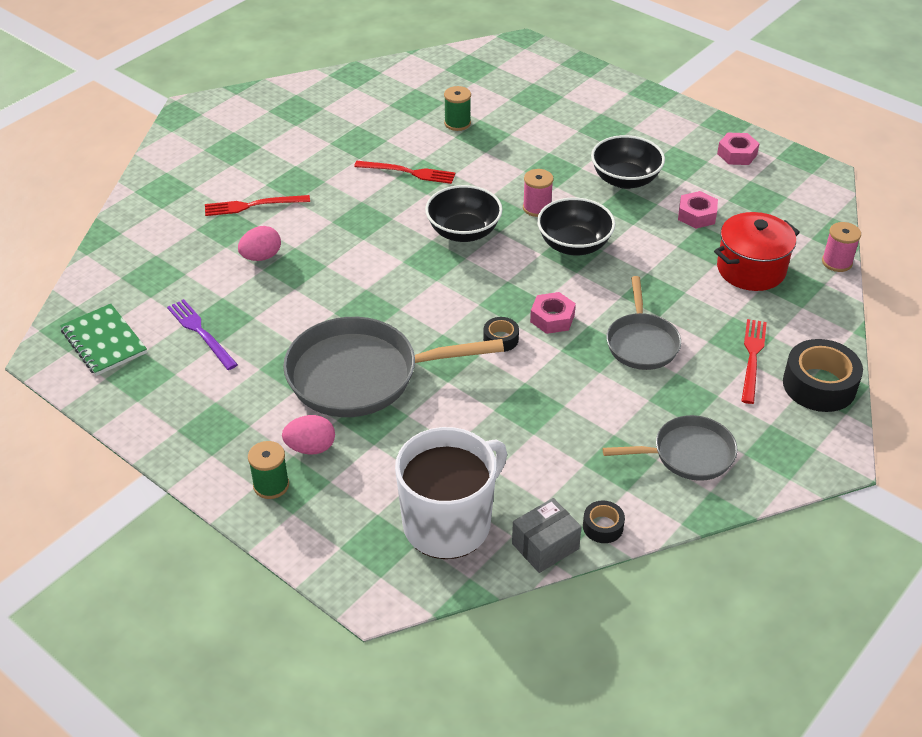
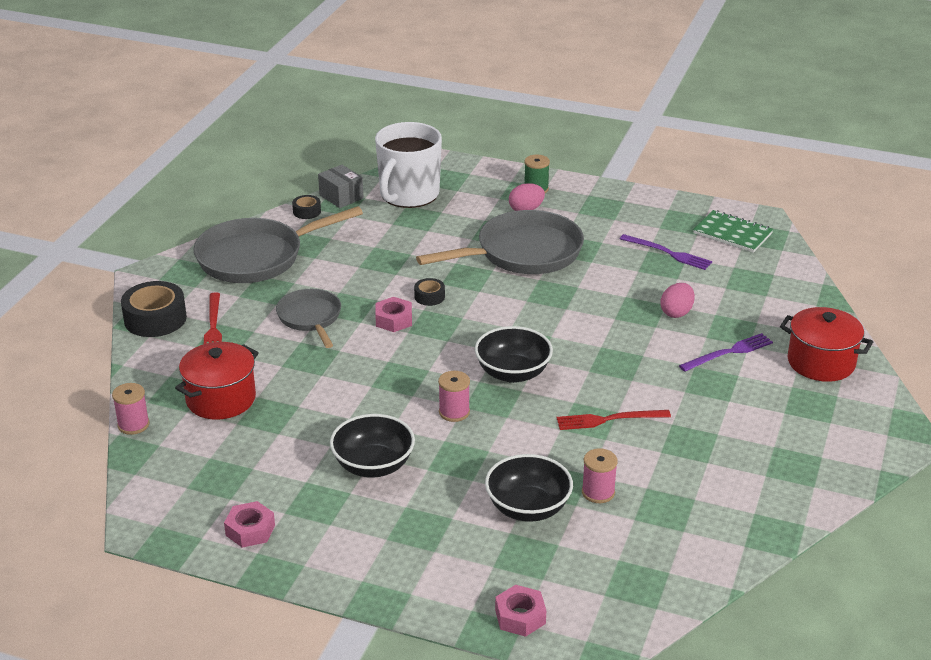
camera: 160 degrees right, 10 degrees down
(184, 178) = (821, 362): none -> red pot
(253, 205) = (729, 352): red fork -> purple fork
(457, 123) = (598, 492): green spool -> pink spool
(545, 546) = (341, 197): grey box -> grey box turned 75 degrees counterclockwise
(574, 245) = (400, 384): black bowl -> black bowl (528, 508)
(688, 454) = (256, 257): grey pan -> grey pan, size x1.71
(696, 215) = (285, 442): pink nut -> pink nut (520, 616)

